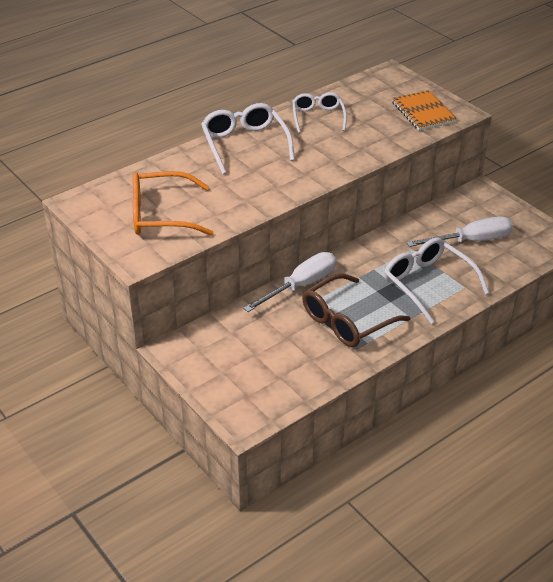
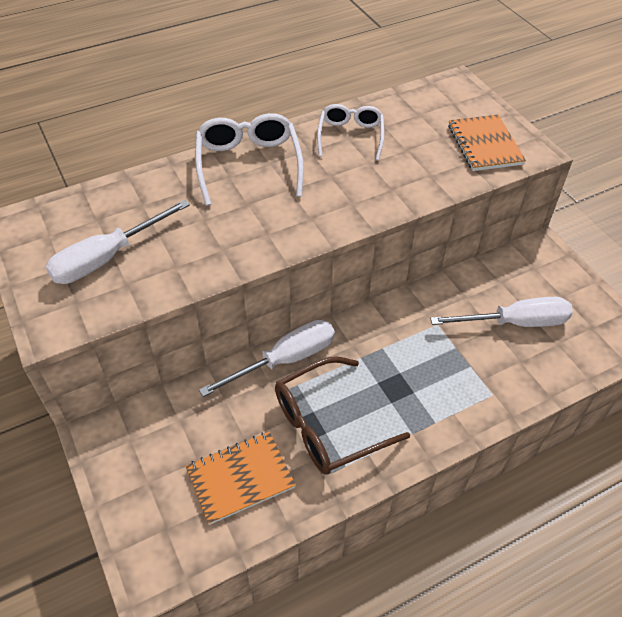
camera: 10 degrees right, 10 degrees up
(160, 215) = (107, 258): orange glasses -> white screwdriver
(291, 360) = (240, 478): none -> orange notebook
(427, 283) = (445, 381): white glasses -> none

